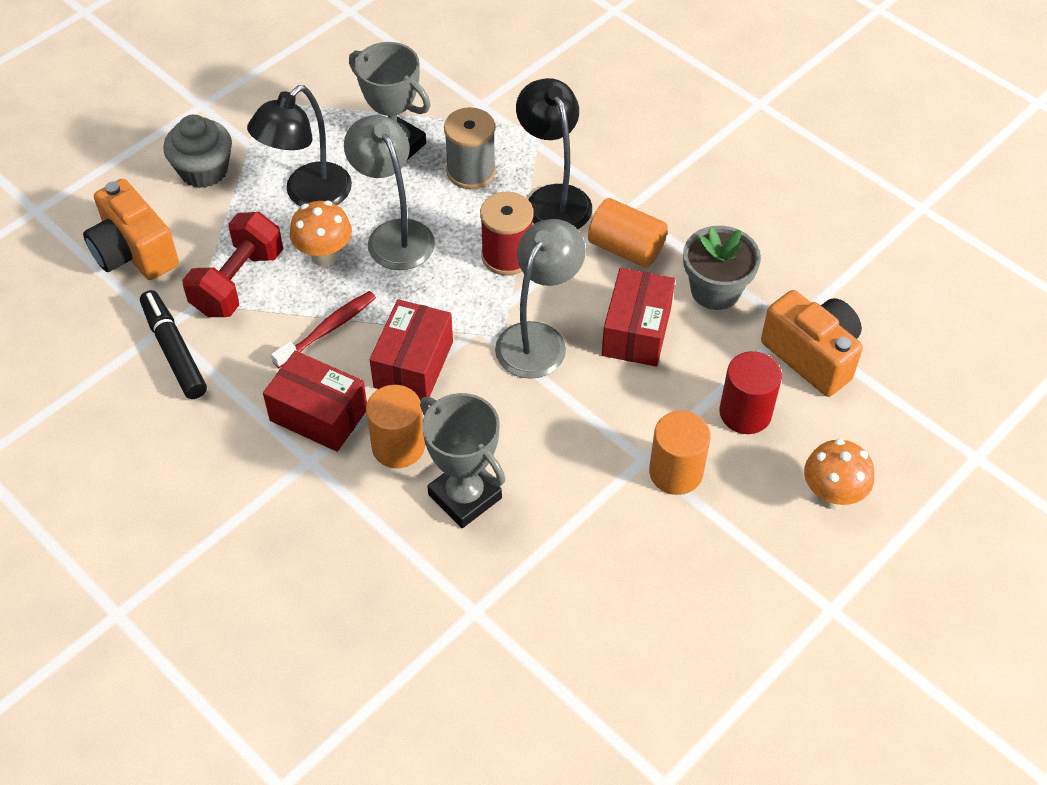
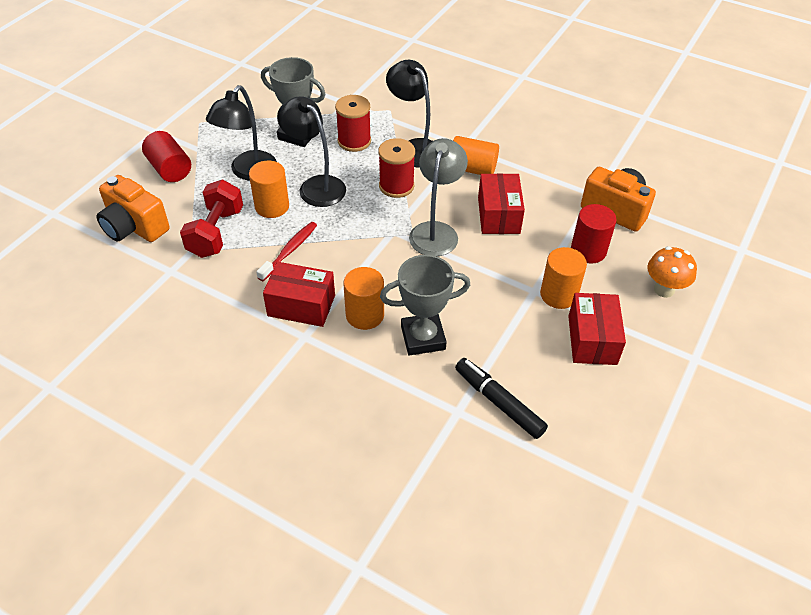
camera: 15 degrees left, 5 degrees down
(174, 351) = (182, 284): black marker -> black marker (499, 402)
(204, 170) = (170, 169): grey cupcake -> red cylinder
(324, 256) = (272, 206): orange mushroom -> orange cylinder
(394, 234) = (316, 186): grey lamp -> black lamp
(413, 364) = (357, 262): red box -> red box (592, 340)
(465, 496) = (423, 338): grey trophy -> grey trophy turned 45 degrees counterclockwise
(471, 171) = (354, 141): grey spool -> red spool
(715, 290) = (539, 183): grey flower pot -> none

